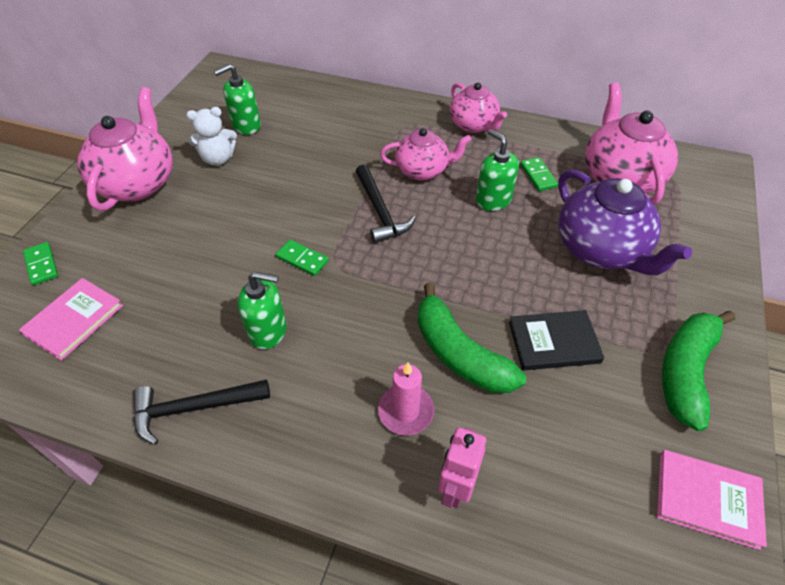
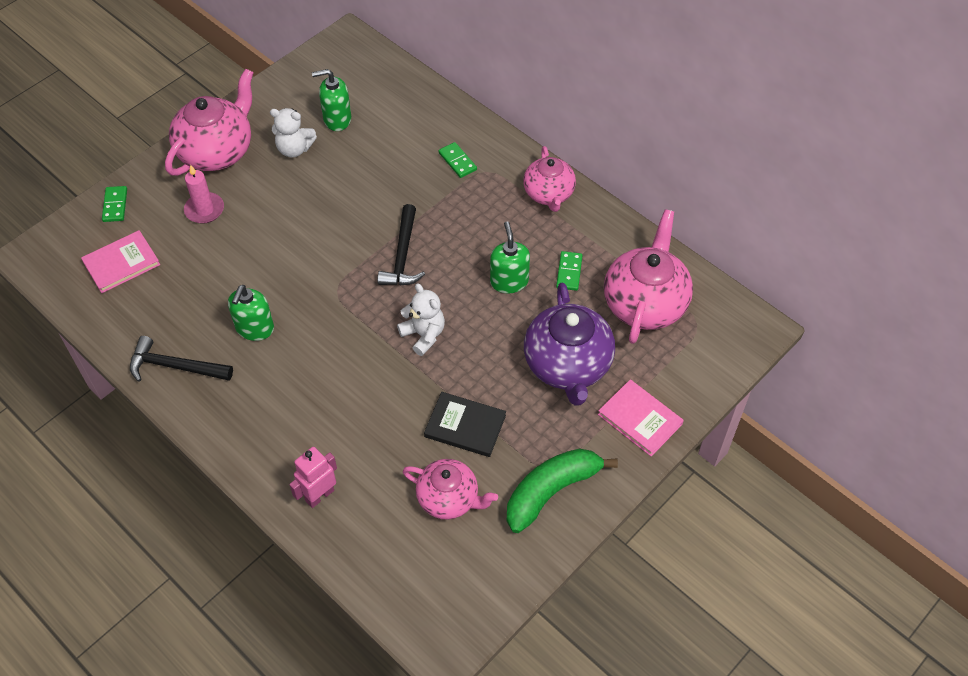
camera: 25 degrees right, 5 degrees up
(268, 331) = (254, 328): green soap dispenser -> green soap dispenser turned 75 degrees clockwise
(302, 259) = (312, 277): green domino -> green domino (457, 161)
(405, 411) = (318, 430): pink candle -> pink candle (204, 210)
(422, 170) = (466, 227): pink teapot -> pink teapot (449, 498)
(449, 272) = (423, 335): none -> white teddy bear
(459, 353) = (386, 404): green banana -> none
(707, 499) = (488, 579): pink book -> pink book (640, 419)

